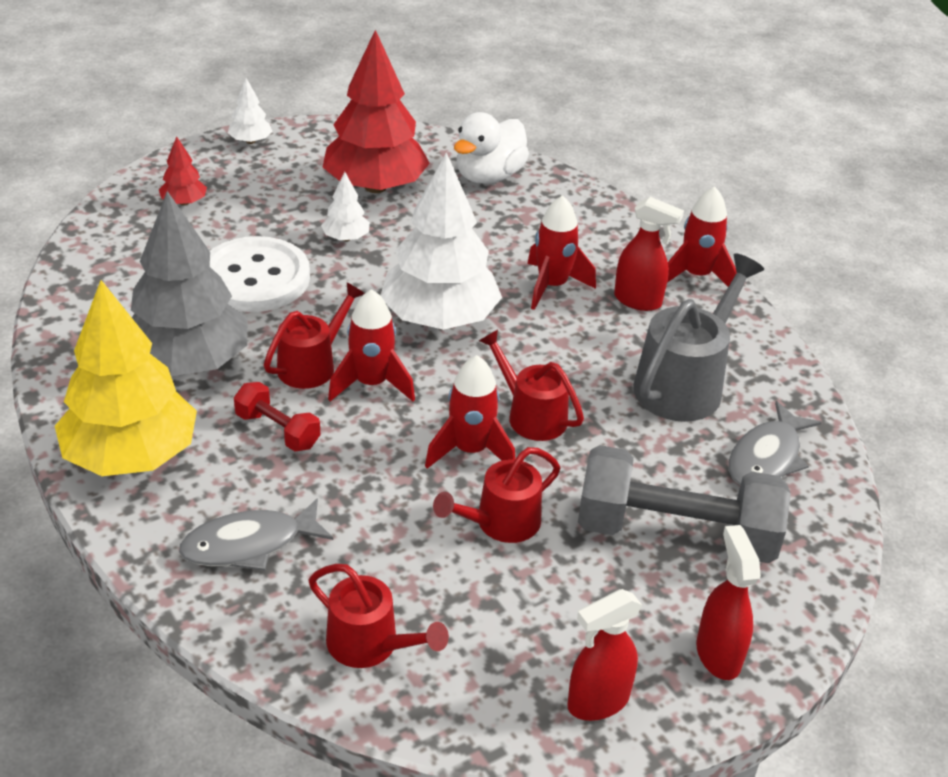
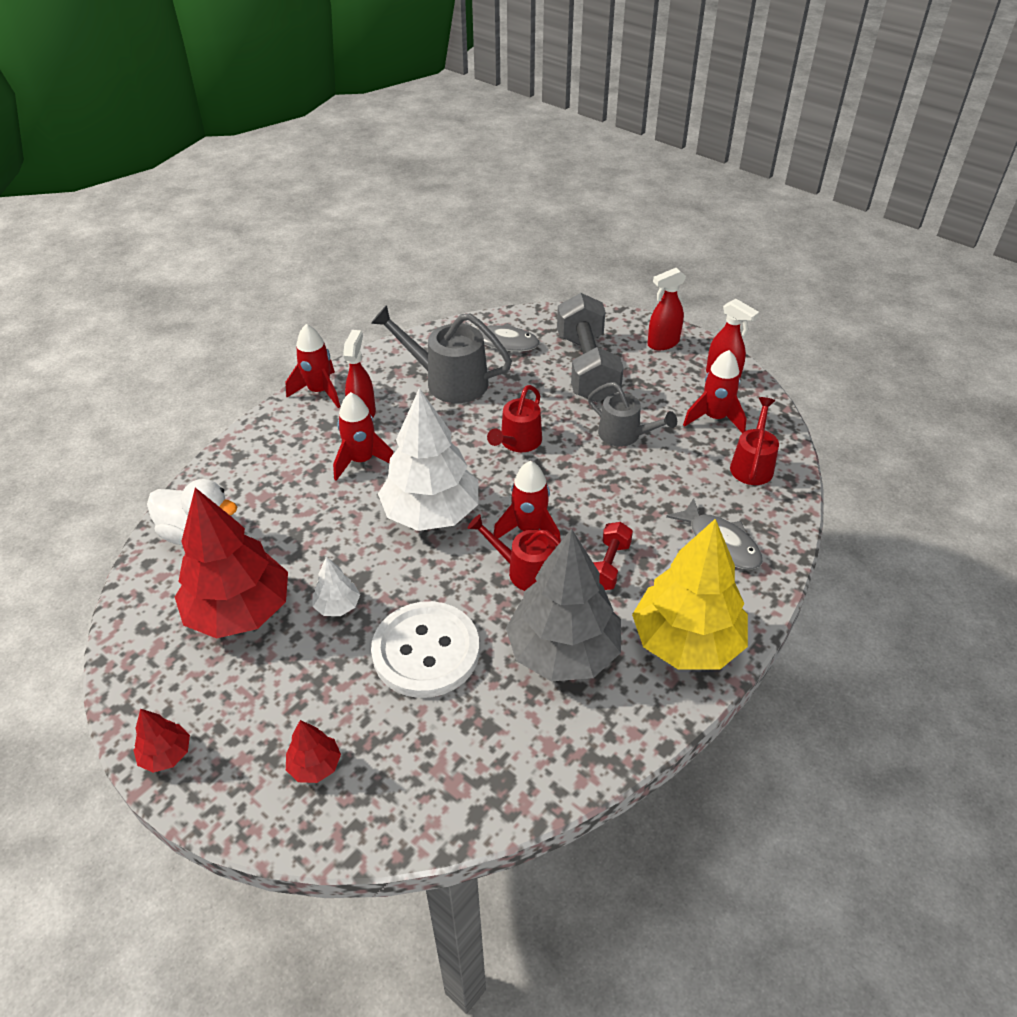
camera: 105 degrees left, 5 degrees up
(250, 141) = (166, 754): white tree -> red tree
(470, 451) = (569, 462): red rocket -> red rocket (714, 418)
(500, 523) = (625, 435): red watering can -> grey watering can

